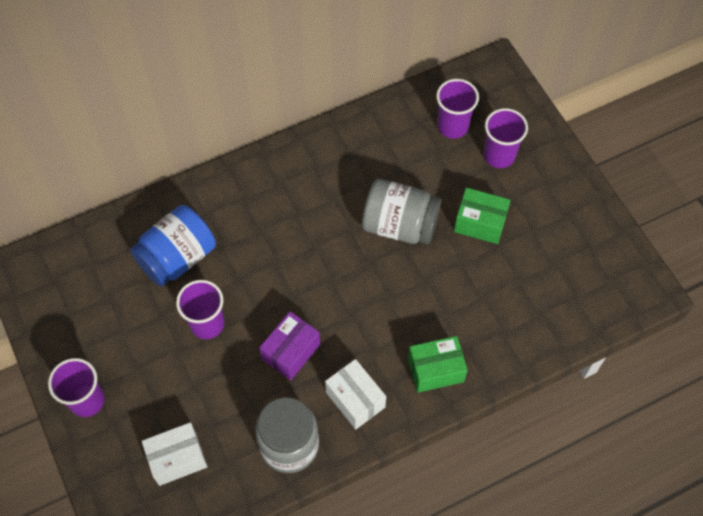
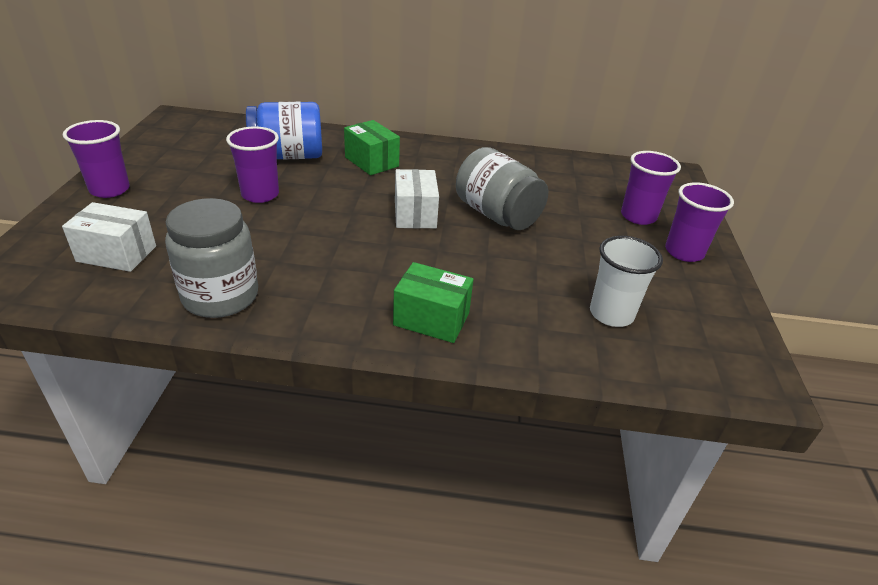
camera: 30 degrees right, 25 degrees down
(291, 352) = (306, 240): purple box -> none
(355, 399) = (324, 298): white box -> white box (415, 214)
(452, 126) = (605, 185): purple cup -> purple cup (684, 252)
(480, 223) = (581, 246): green box -> green box (372, 162)
(539, 287) = (611, 314): none -> white cup

